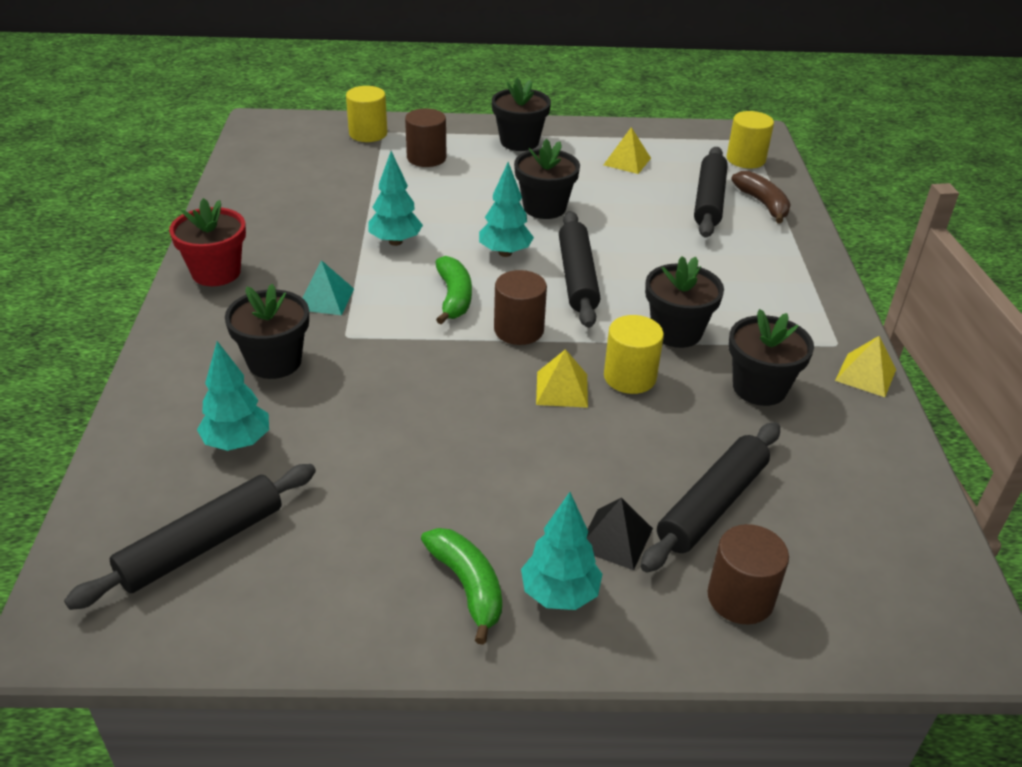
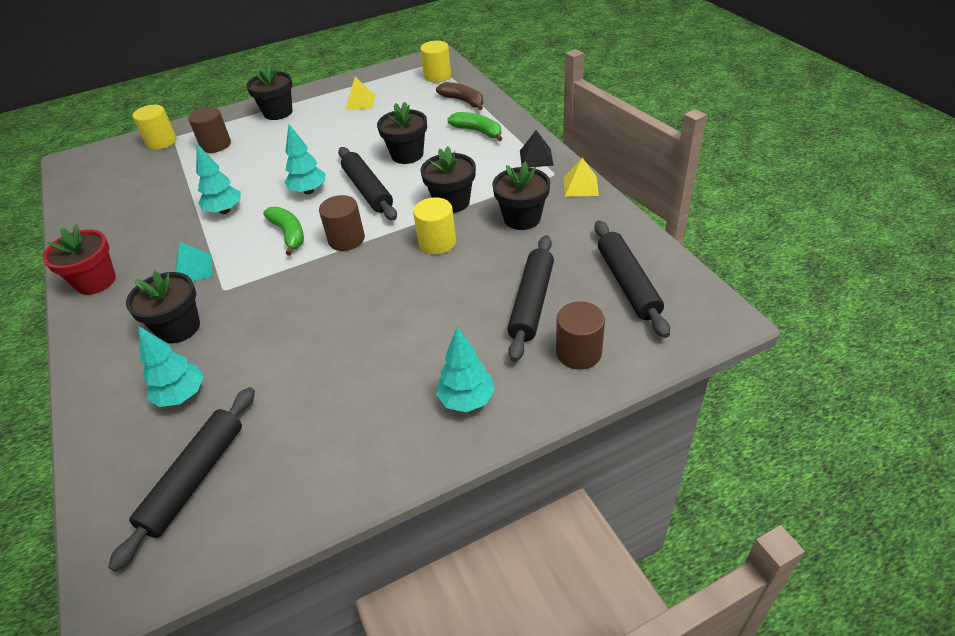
camera: 20 degrees left, 5 degrees up
(467, 586) = (403, 422): green banana -> green banana (478, 131)
(544, 208) = (320, 151): black flower pot -> black flower pot (407, 155)
(562, 389) = (397, 267): yellow pyramid -> none
(615, 538) = (483, 349): black pyramid -> black pyramid (536, 158)
(709, 201) = (428, 110): black rolling pin -> black rolling pin (628, 283)

